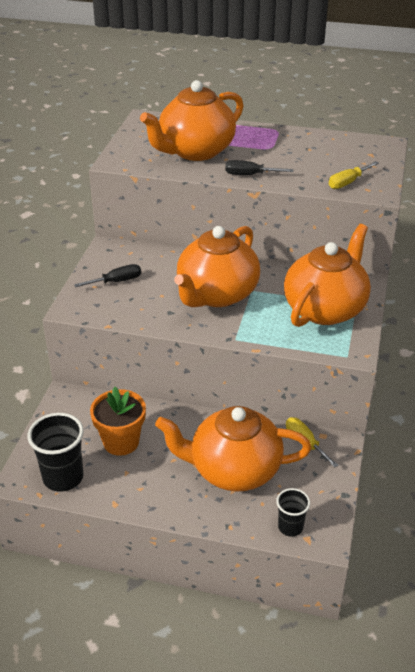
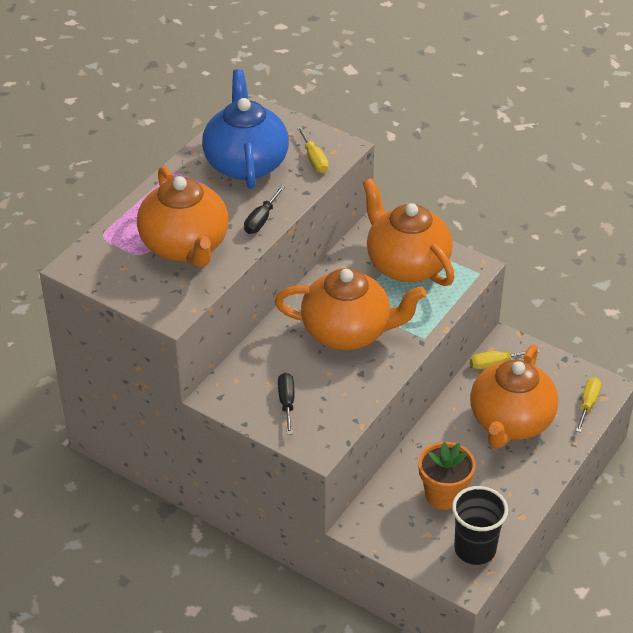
camera: 70 degrees left, 5 degrees up
(216, 294) = (348, 332): orange teapot -> orange teapot turned 45 degrees counterclockwise
(290, 527) = (588, 404): black cup -> yellow screwdriver
(315, 154) = (246, 163): none -> blue teapot

